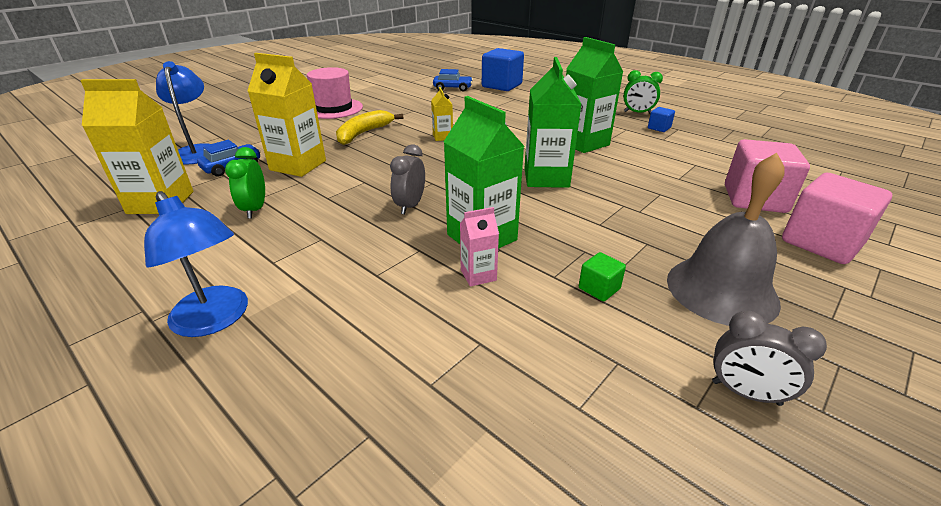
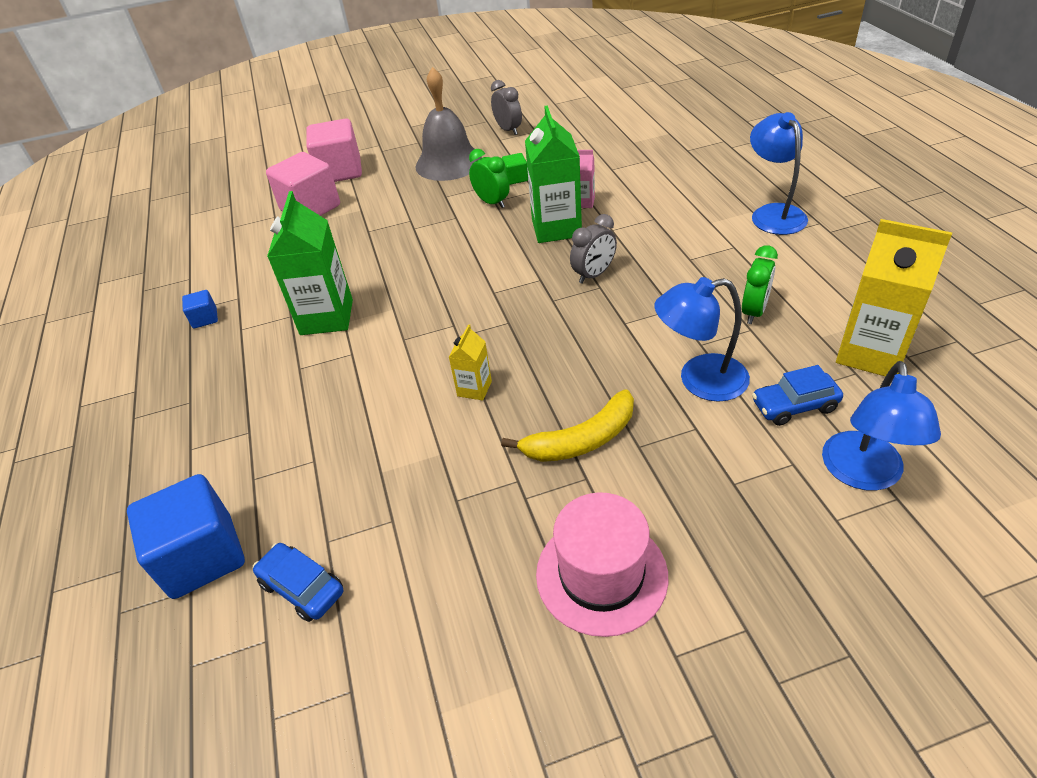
camera: 145 degrees left, 10 degrees up
(298, 165) = (699, 380): yellow carton -> blue lamp
(546, 178) = (435, 275): green carton -> none
(637, 113) = (165, 361): green clock -> green clock (492, 202)

